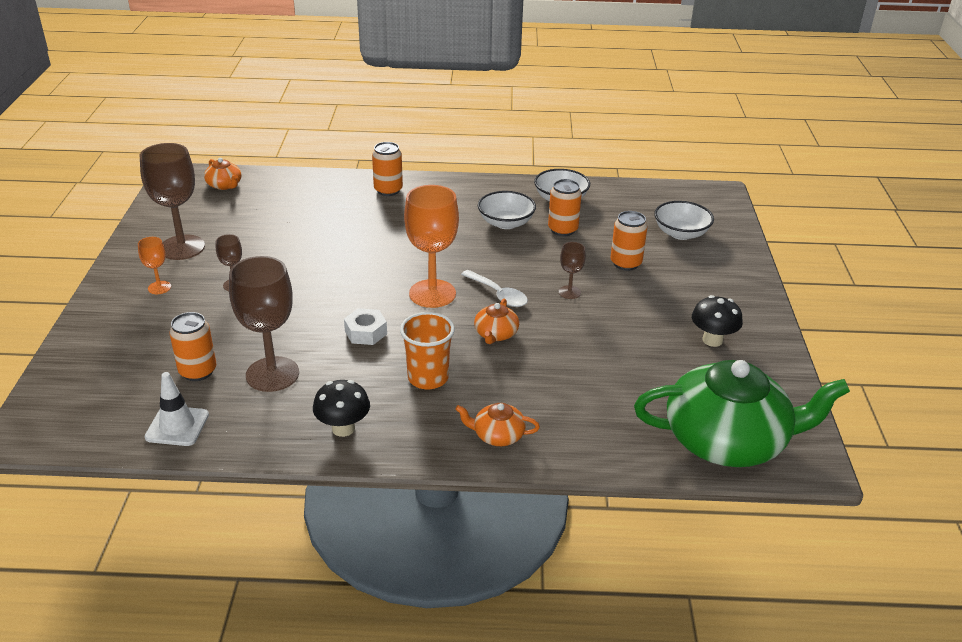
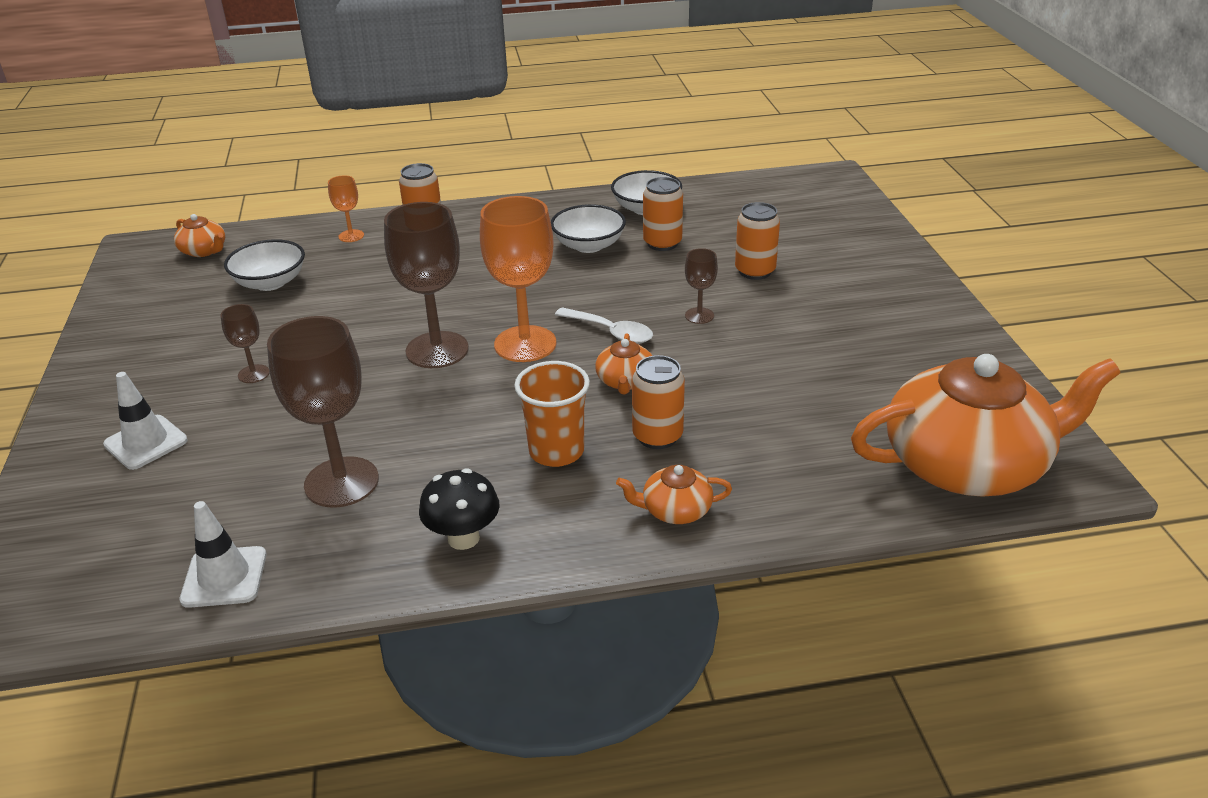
camera: 10 degrees left, 0 degrees up
(149, 323) = (146, 442): none -> white traffic cone
(159, 287) = (148, 393): orange goblet -> orange goblet (351, 236)
(182, 247) = (166, 337): brown goblet -> brown goblet (437, 350)
(198, 371) = (234, 496): orange can -> orange can (657, 436)
(366, 332) = (453, 406): white nut -> none
(681, 233) = (807, 227): white bowl -> white bowl (270, 282)
(712, 340) = (897, 345): black mushroom -> none
(727, 440) = (967, 464): green teapot -> orange teapot

